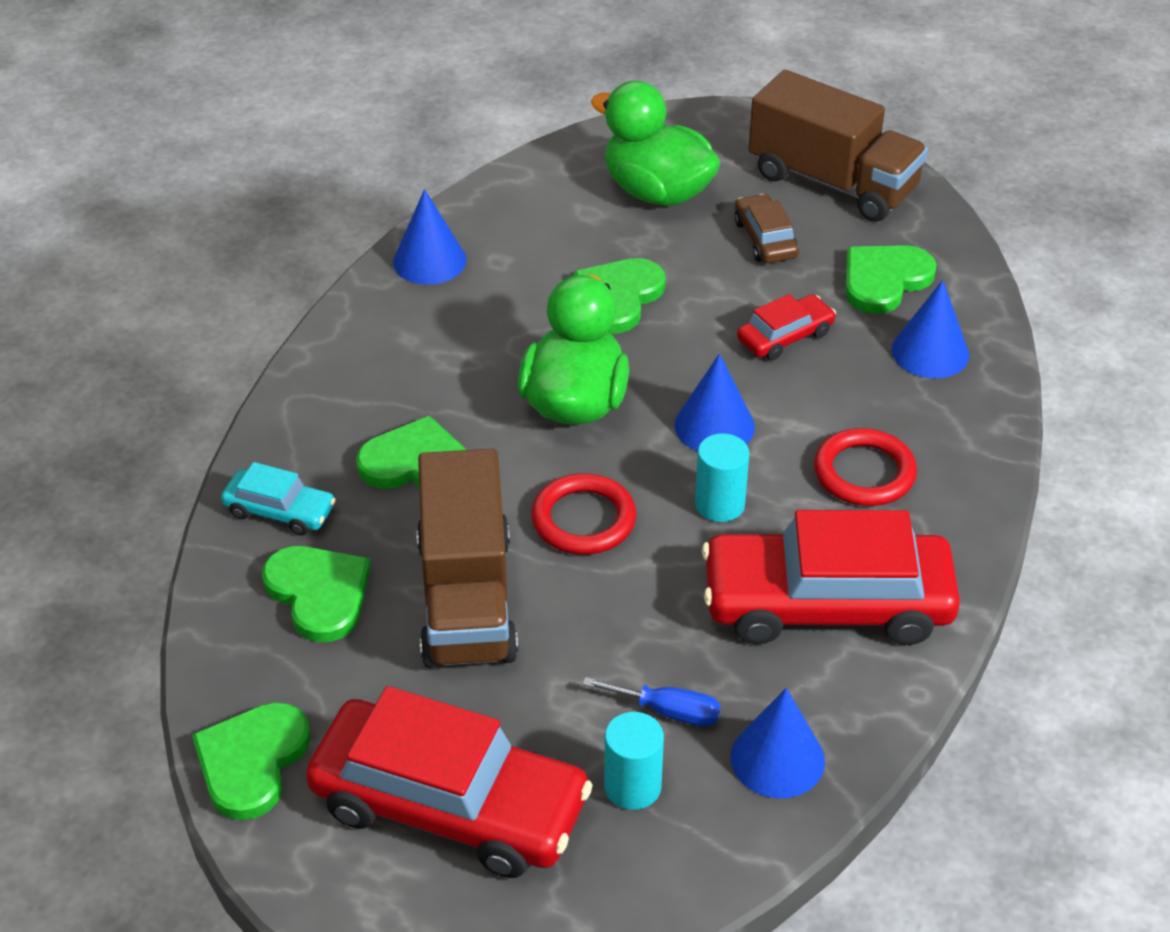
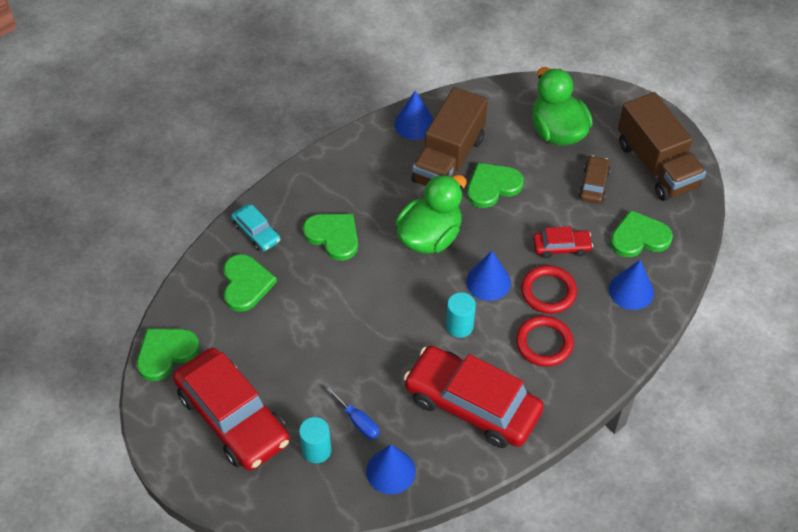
camera: 30 degrees right, 10 degrees up
(467, 598) = (308, 318): brown truck -> brown truck (449, 160)
(583, 519) = (389, 303): red ring -> red ring (548, 292)

